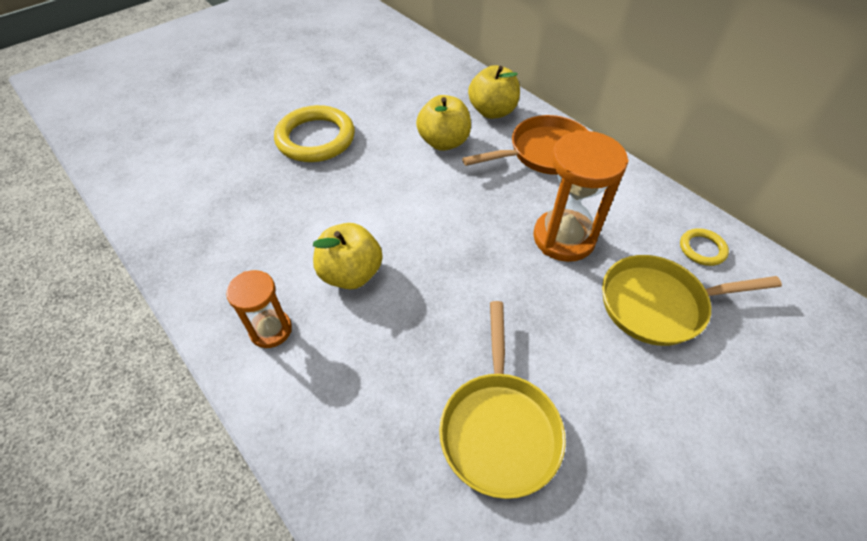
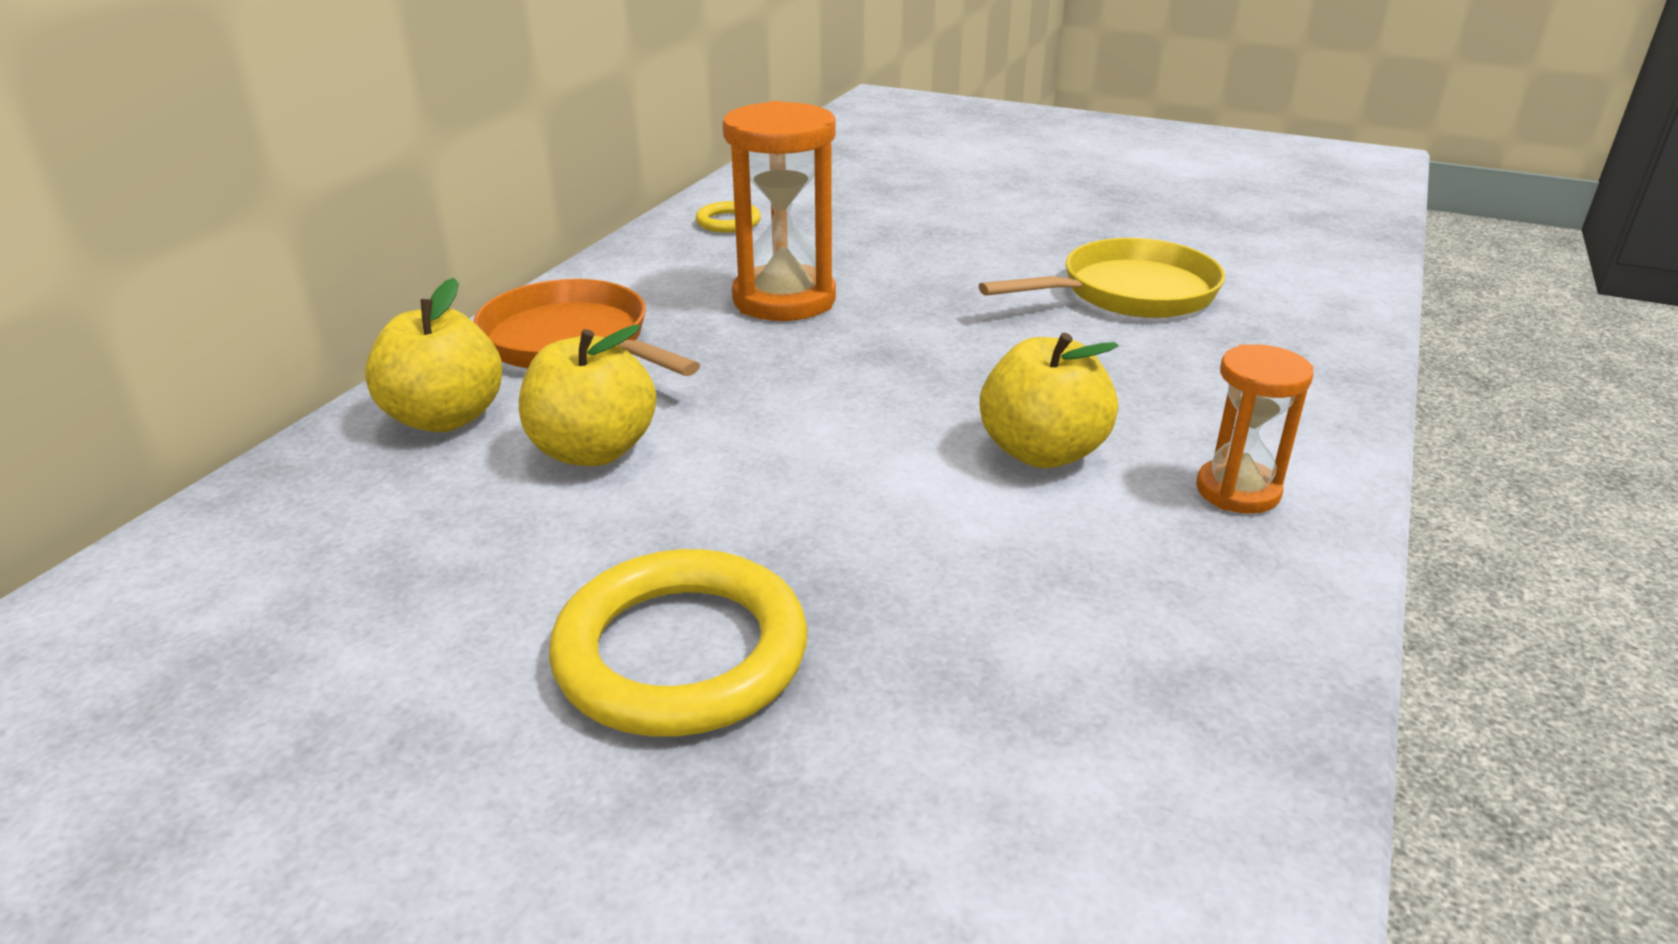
camera: 115 degrees left, 20 degrees down
(658, 304) = (850, 237): yellow pan -> none

